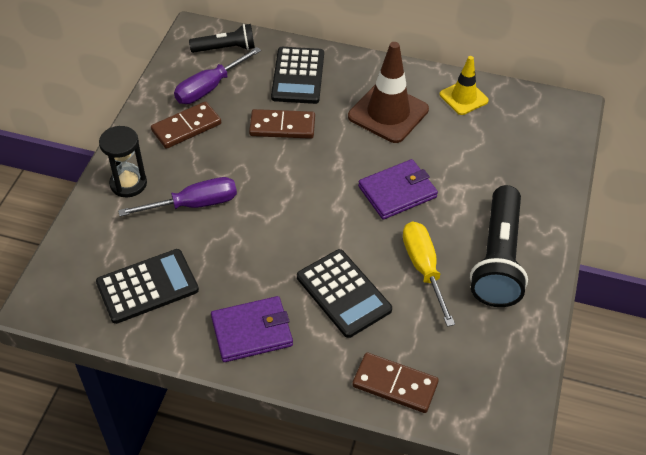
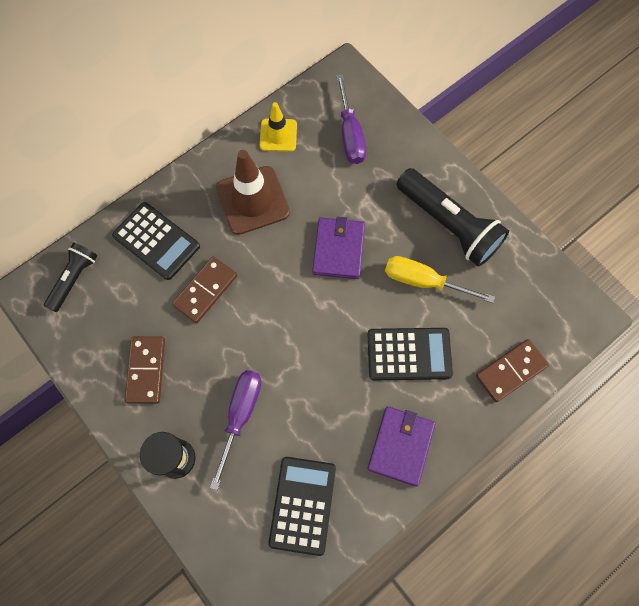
camera: 55 degrees left, 20 degrees up
(210, 87) = (113, 322): purple screwdriver -> purple screwdriver (350, 134)

